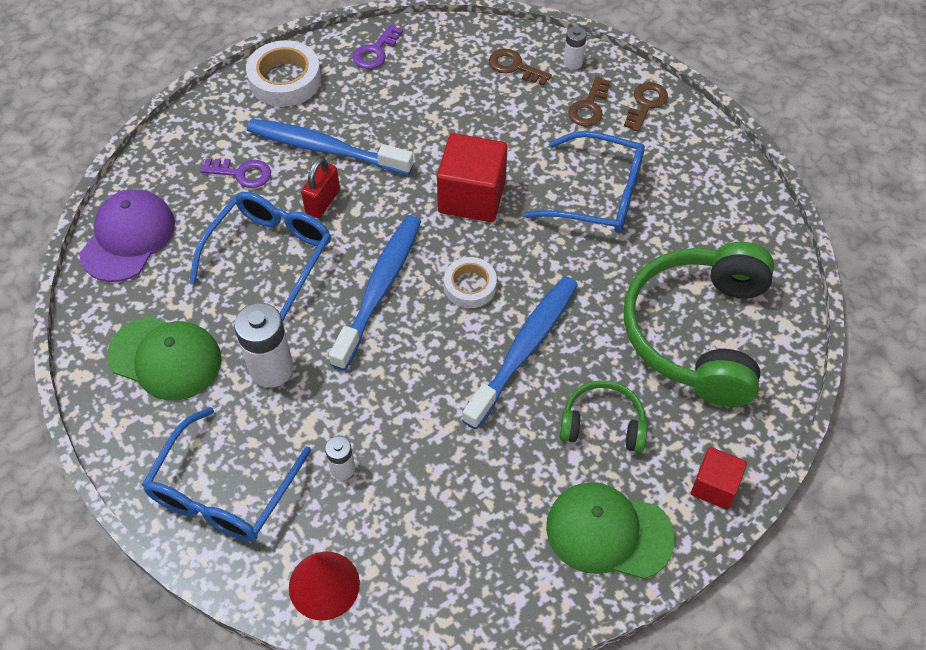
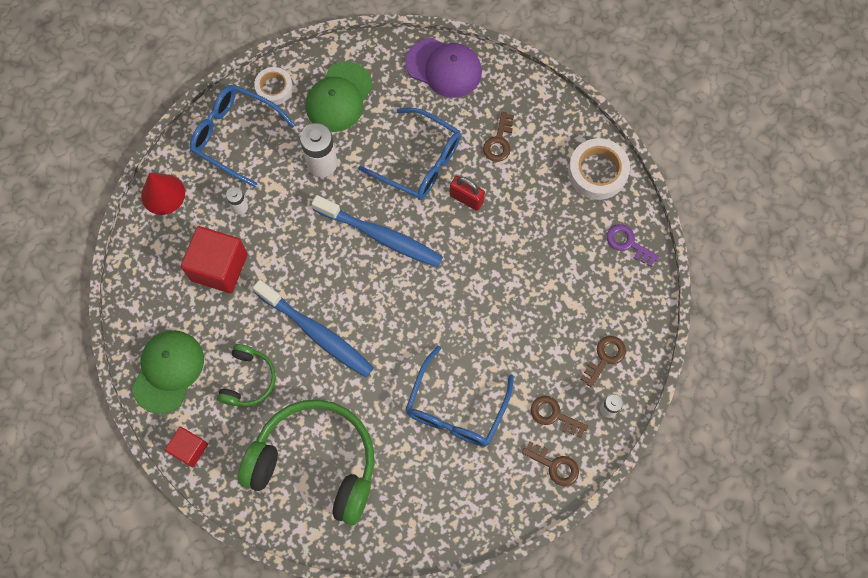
camera: 95 degrees right, 15 degrees up
(242, 173) = (499, 142): purple key -> brown key
(325, 149) = (520, 201): blue toothbrush -> none
(470, 286) = (376, 300): white tape -> white tape (274, 88)
(472, 196) = (462, 309): red cube -> red cube (219, 267)

